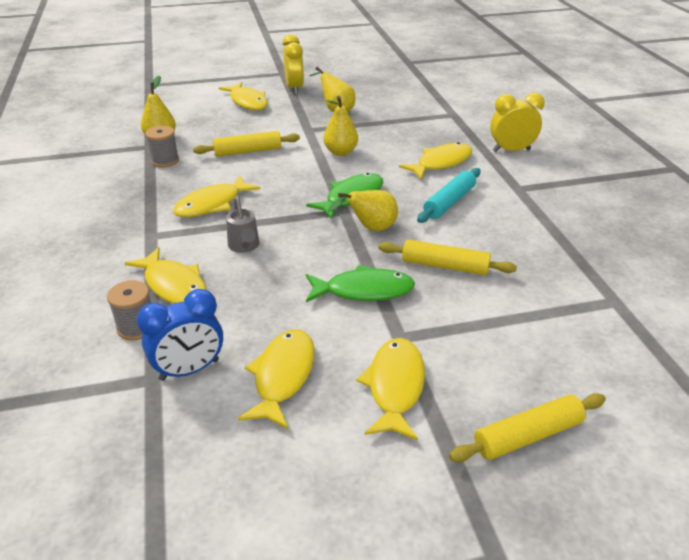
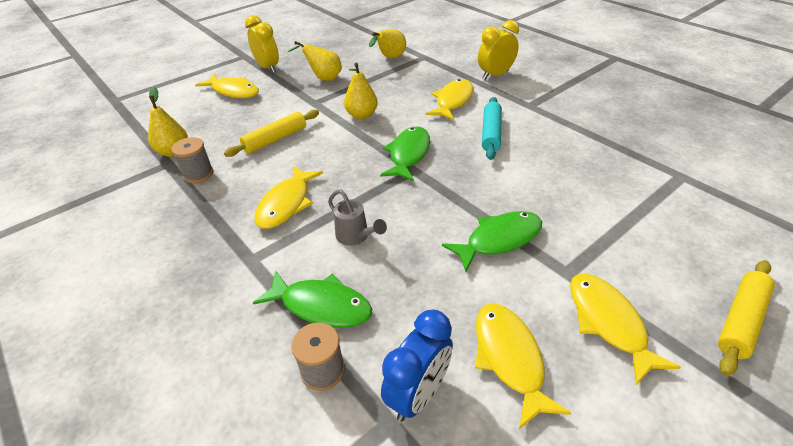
camera: 25 degrees left, 5 degrees up
(174, 285) = (321, 306): yellow fish -> green fish
(370, 229) = (451, 179): yellow pear -> yellow pear (390, 58)
(445, 266) = (540, 191): yellow rolling pin -> none

